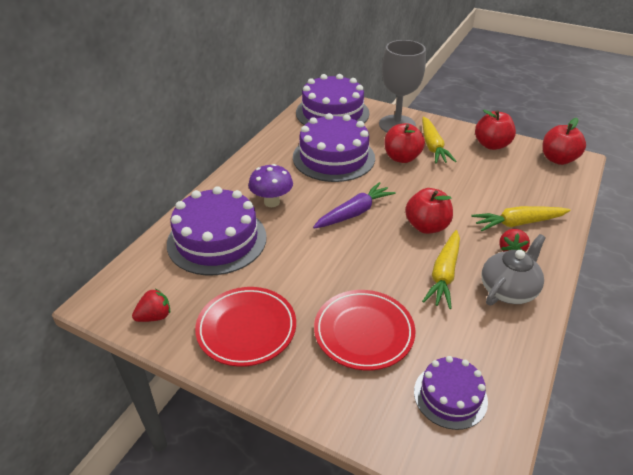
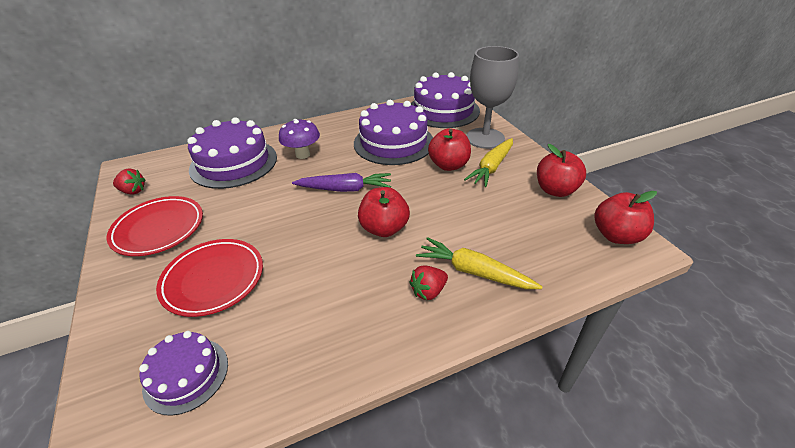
camera: 40 degrees right, 0 degrees up
(444, 274) = (337, 275): yellow carrot -> none
(508, 290) = (370, 324): grey teapot -> none

